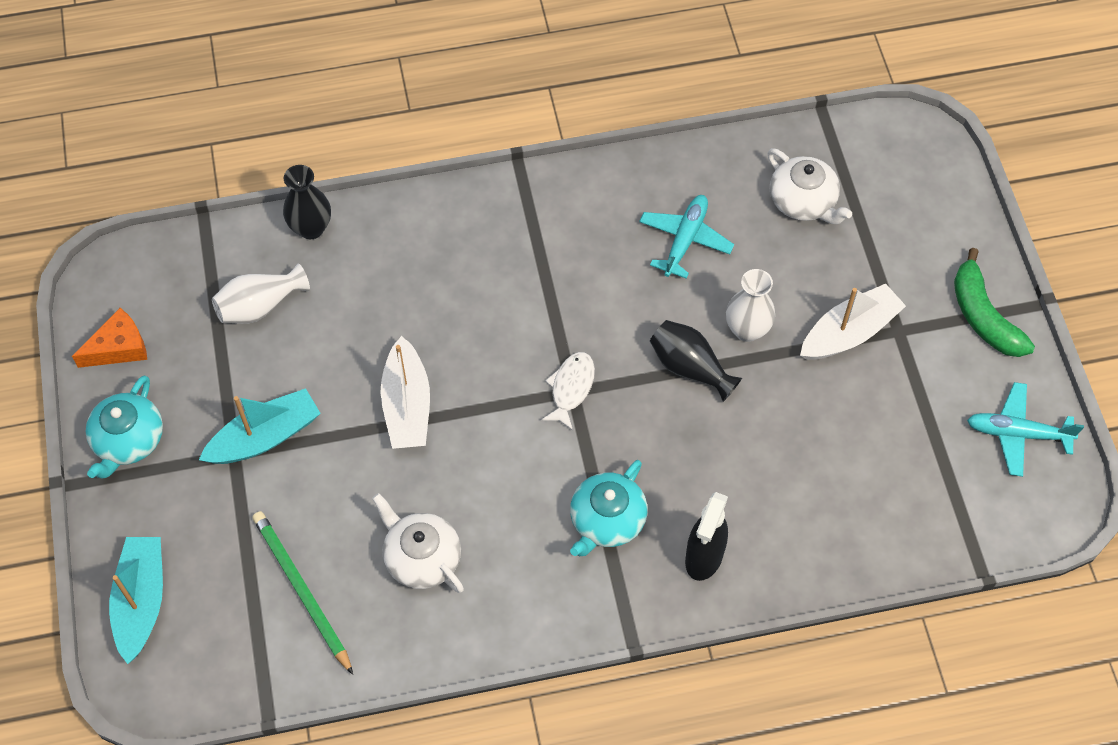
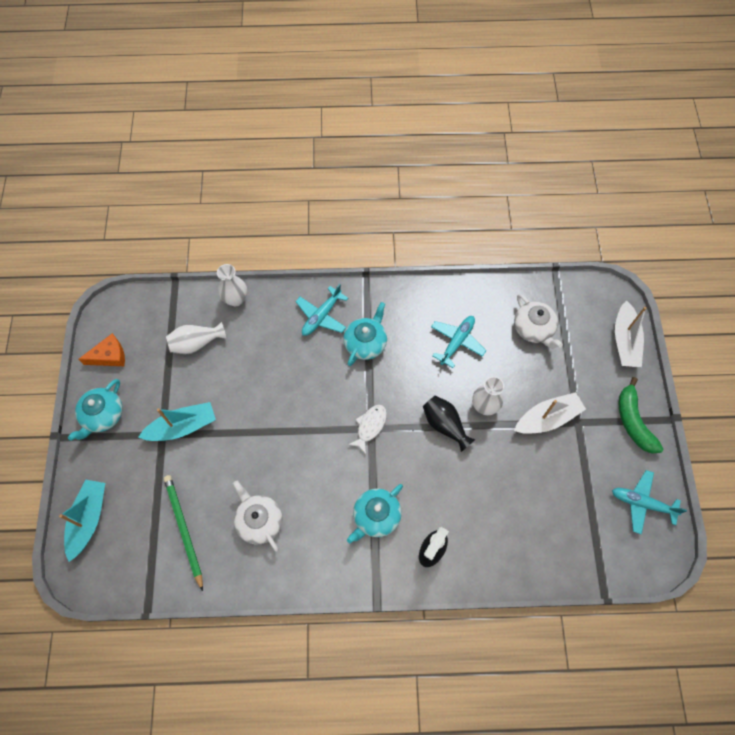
camera: 10 degrees right, 5 degrees up
(311, 228) = (236, 299): black vase -> white vase
(407, 405) = (270, 421): white boat -> white boat (625, 341)
(458, 233) = (321, 316): none -> turquoise plane
(538, 263) = (366, 343): none -> turquoise teapot

